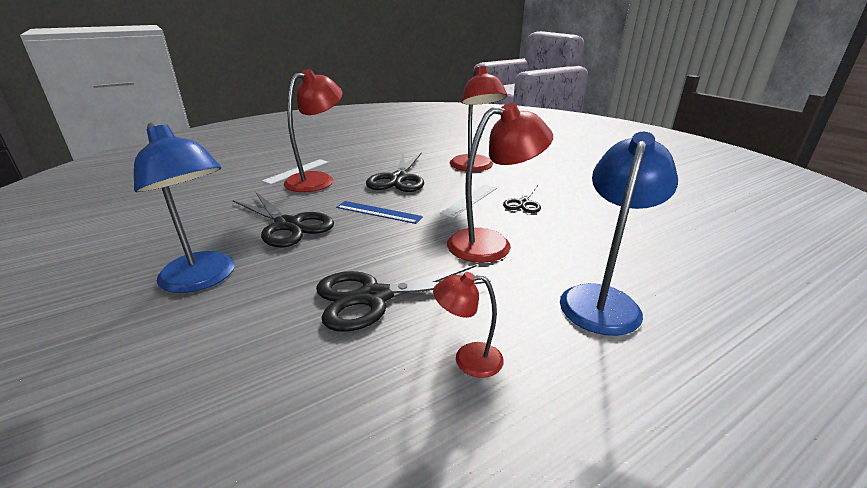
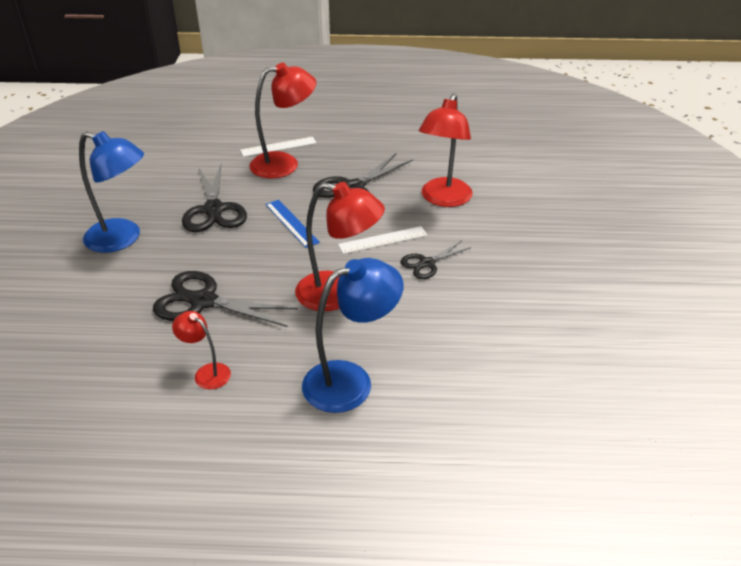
camera: 35 degrees right, 10 degrees up
(203, 279) = (123, 239): blue lamp -> blue lamp turned 60 degrees counterclockwise

